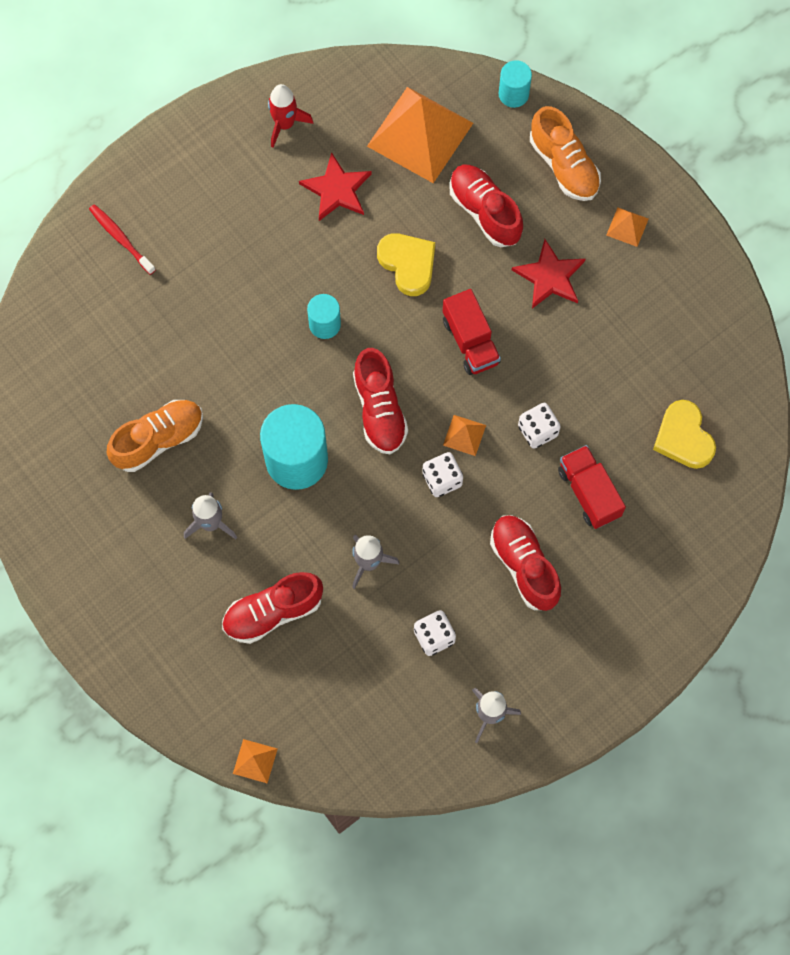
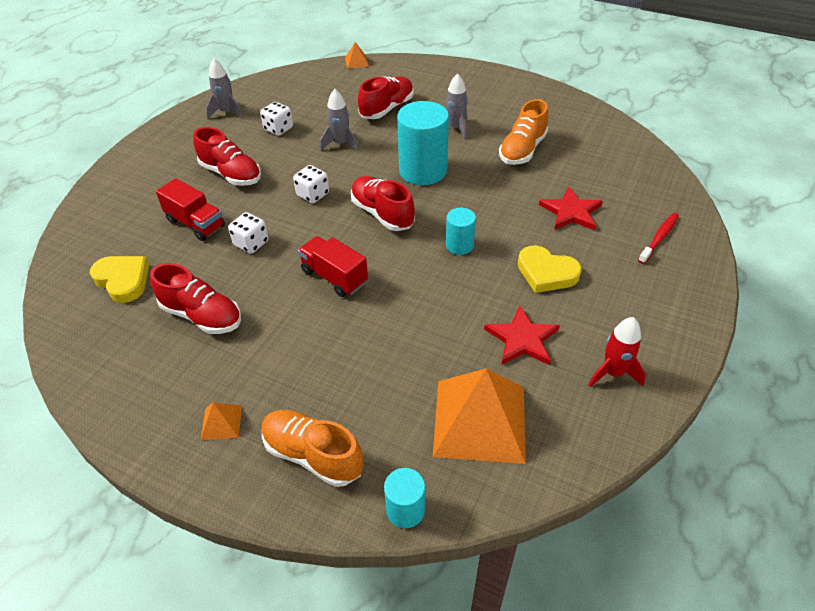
camera: 155 degrees right, 25 degrees down
(121, 238) = (659, 238): red toothbrush -> red toothbrush turned 75 degrees counterclockwise
(408, 264) = (419, 308): yellow heart -> yellow heart (546, 273)
(464, 435) = (309, 222): orange pyramid -> none
(485, 211) = (374, 377): red shoe -> red shoe (202, 315)
(550, 276) = (285, 348): red star -> red star (571, 212)

